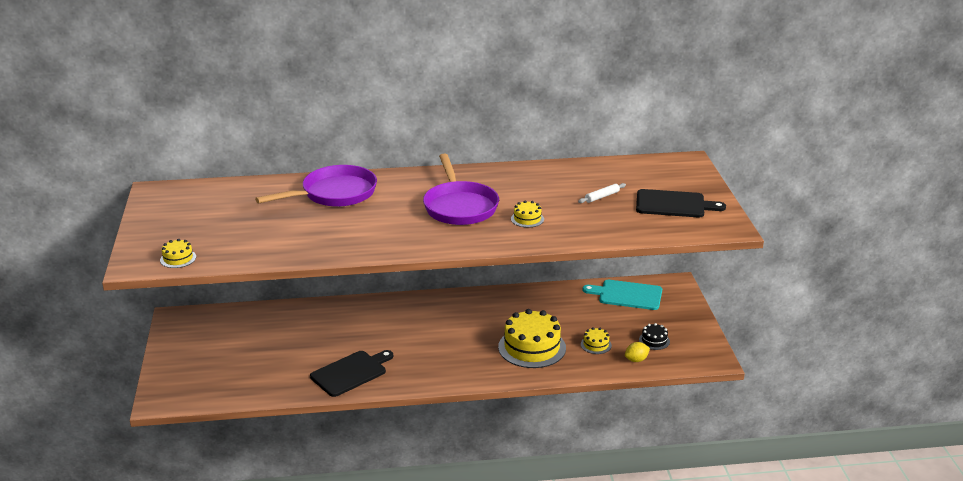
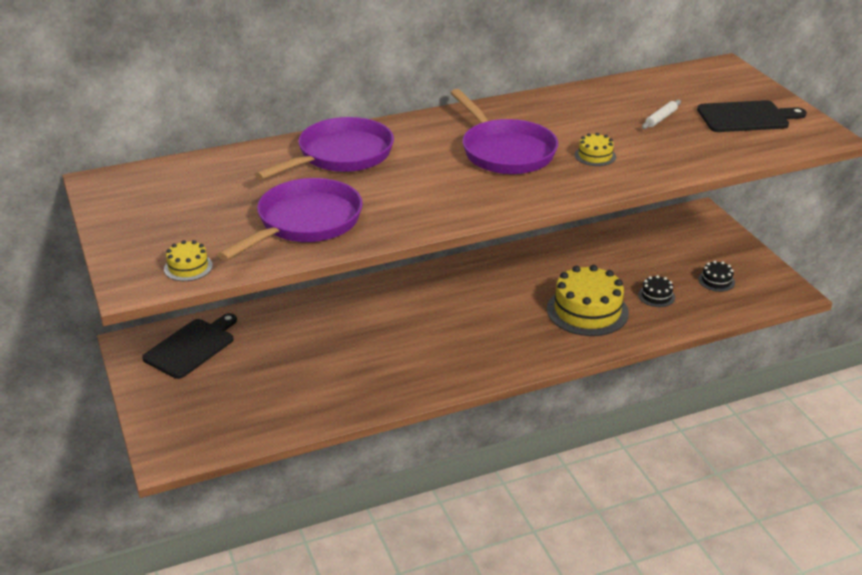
camera: 15 degrees left, 5 degrees up
(277, 239) = (305, 223): none -> purple pan
(351, 373) = (392, 377): black cutting board -> black cutting board (192, 347)
(596, 345) = (656, 296): yellow cake -> black cake
(627, 295) = (657, 233): turquoise cutting board -> none
(636, 360) = (710, 306): yellow lemon -> none

